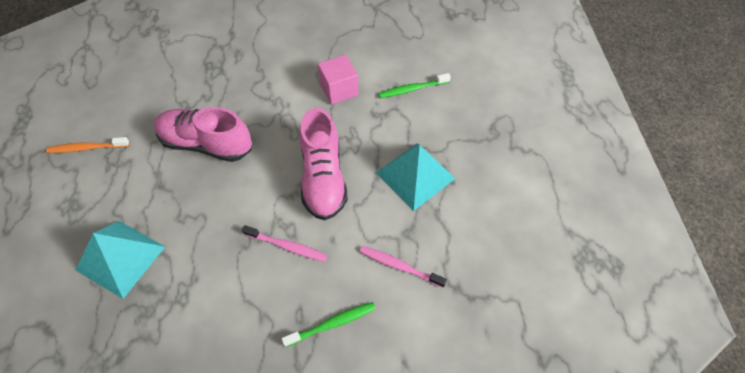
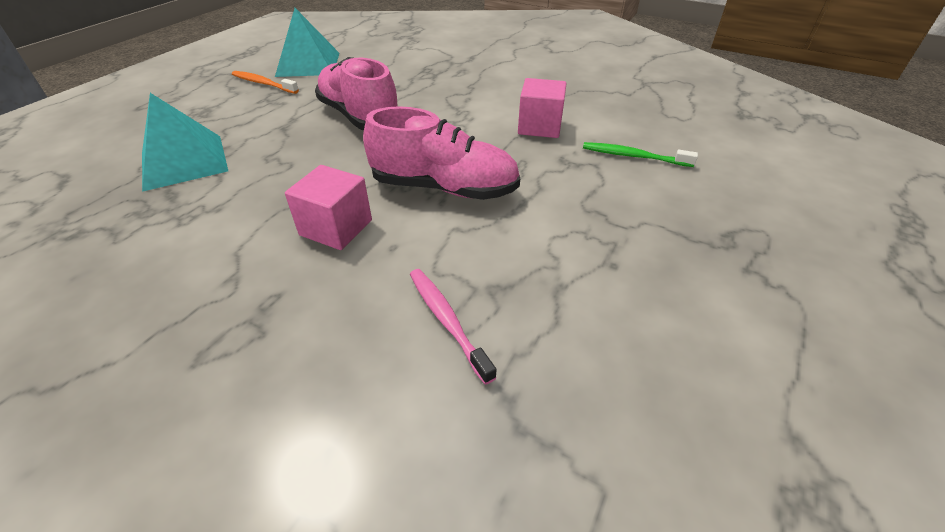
camera: 35 degrees right, 15 degrees down
(287, 246) = (336, 228): pink toothbrush -> pink cube
(323, 178) = (444, 188): pink shoe -> pink shoe turned 105 degrees counterclockwise
(332, 324) = (293, 334): green toothbrush -> none
(415, 175) = (563, 235): turquoise pyramid -> turquoise pyramid (308, 64)

